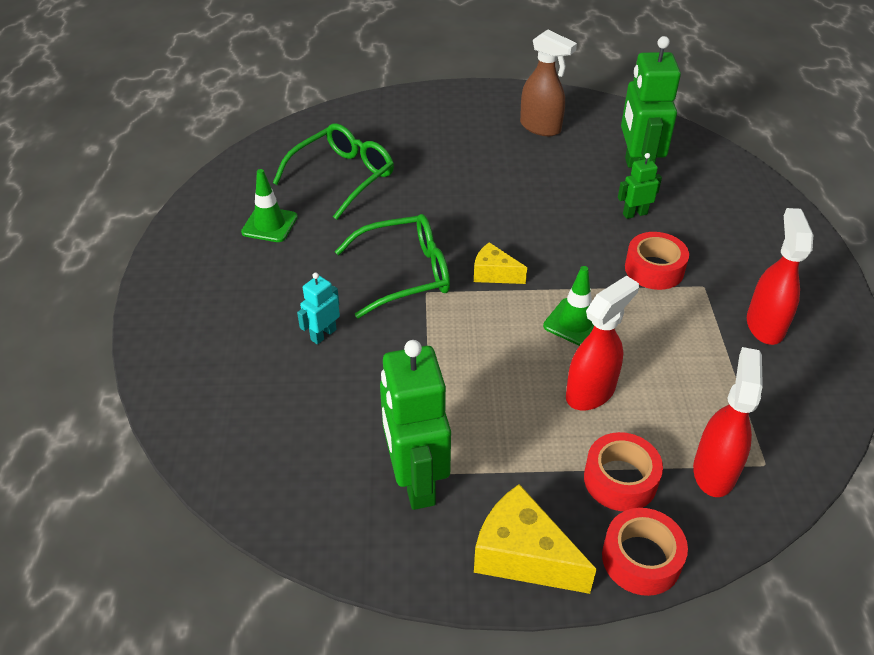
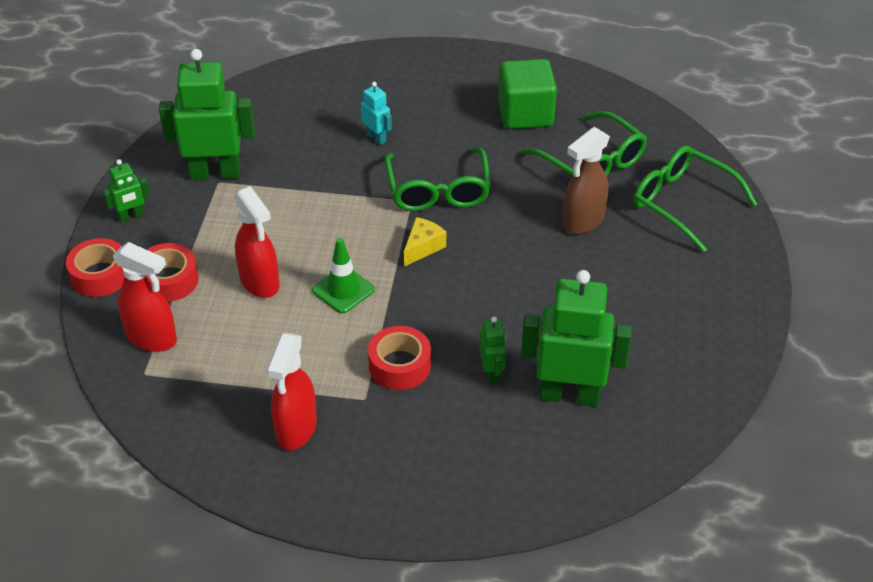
camera: 100 degrees right, 0 degrees up
(269, 225) = (525, 114): green traffic cone -> green cube
(389, 126) = (682, 203): none -> green glasses
(523, 556) = (131, 216): yellow cheese -> green robot
(541, 127) = (670, 328): brown spray bottle -> brown spray bottle (582, 221)
(764, 325) = (296, 429): red spray bottle -> red spray bottle turned 90 degrees clockwise

